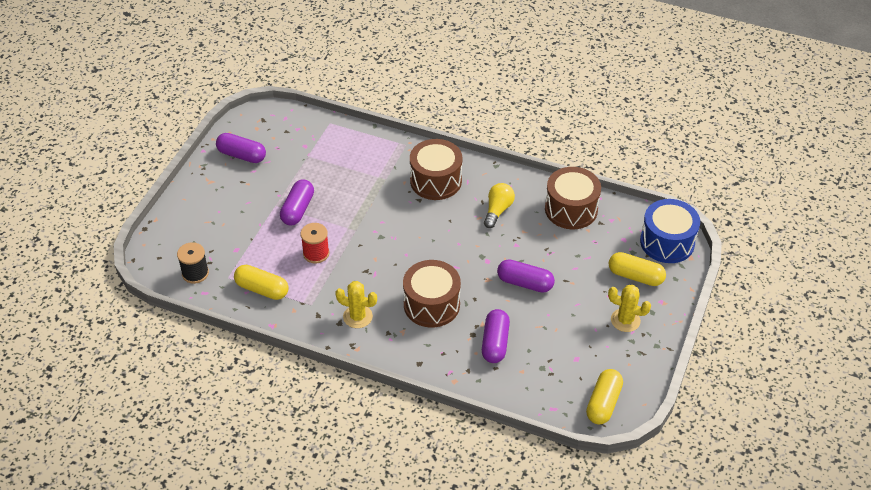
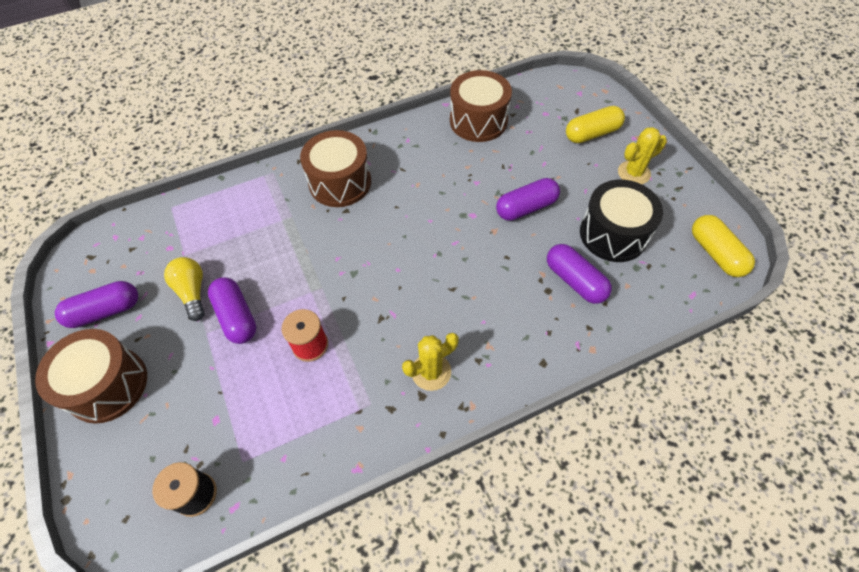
camera: 45 degrees left, 10 degrees up
(262, 289) = (298, 438): yellow capsule -> none
(431, 304) = (480, 296): brown drum -> brown drum (107, 385)
(498, 210) = (424, 166): yellow light bulb -> yellow light bulb (192, 292)
(556, 340) = (613, 234): none -> black drum
(667, 242) = (575, 92): blue drum -> none

